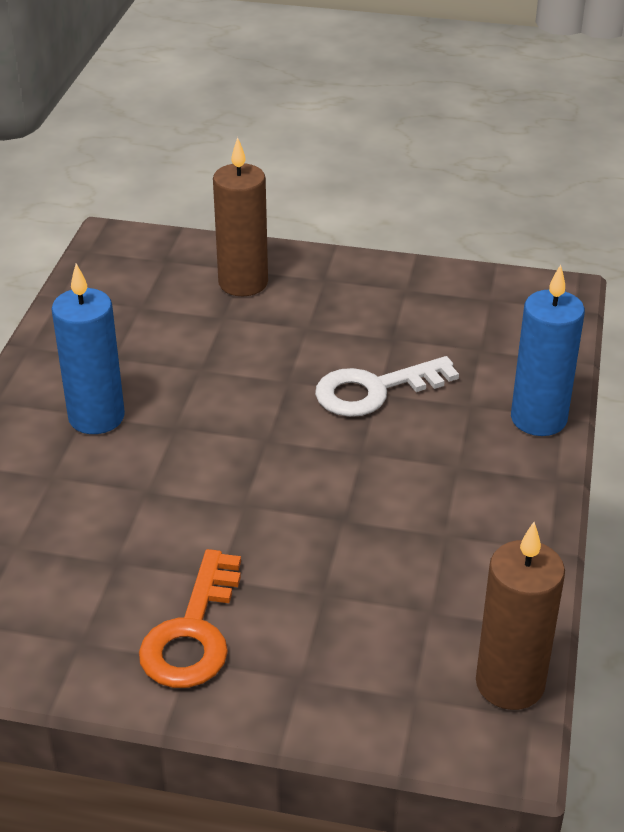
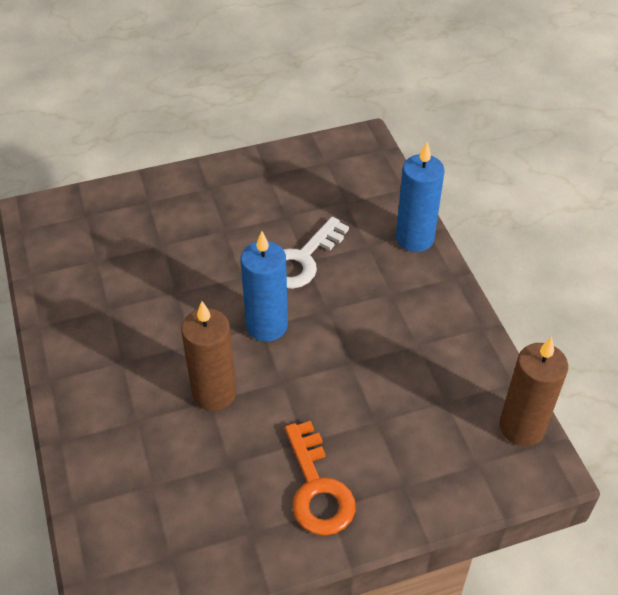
camera: 30 degrees left, 10 degrees up
(96, 417) = (132, 360): blue candle -> blue candle (267, 326)
(243, 283) = (155, 212): brown candle -> brown candle (214, 393)

